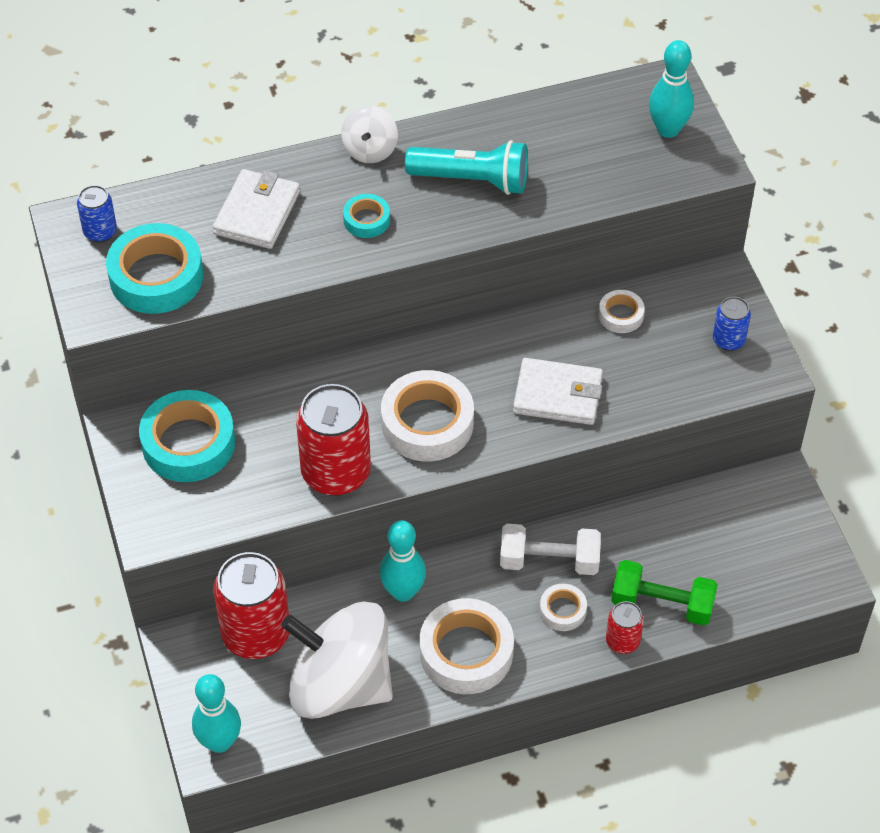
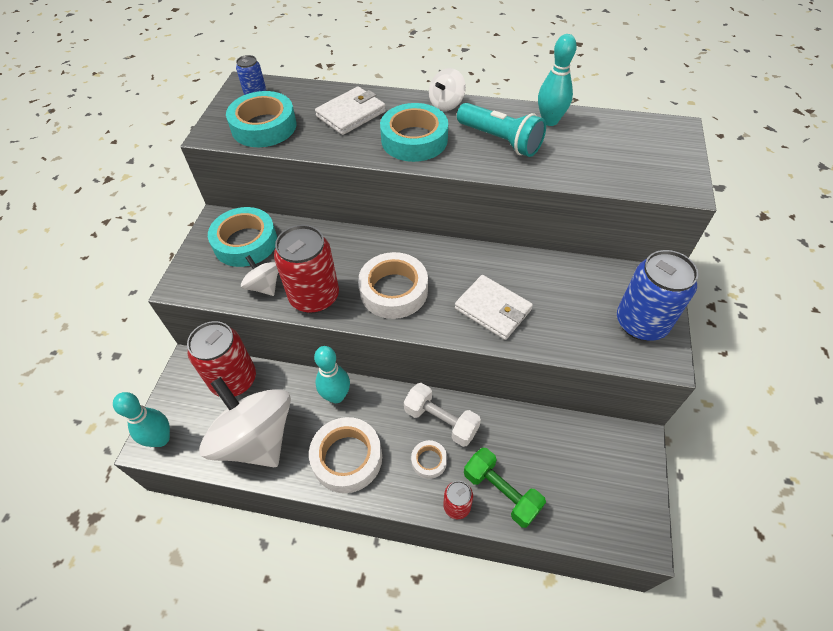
camera: 30 degrees right, 0 degrees up
(261, 487) = (264, 286): none -> white spinning top
(366, 220) = (414, 140): turquoise tape -> turquoise tape, size x1.98
(621, 315) = (569, 275): white tape -> none
(668, 129) = (662, 155): turquoise bowling pin -> turquoise bowling pin (550, 121)
(728, 340) = (641, 323): blue can -> blue can, size x2.00

